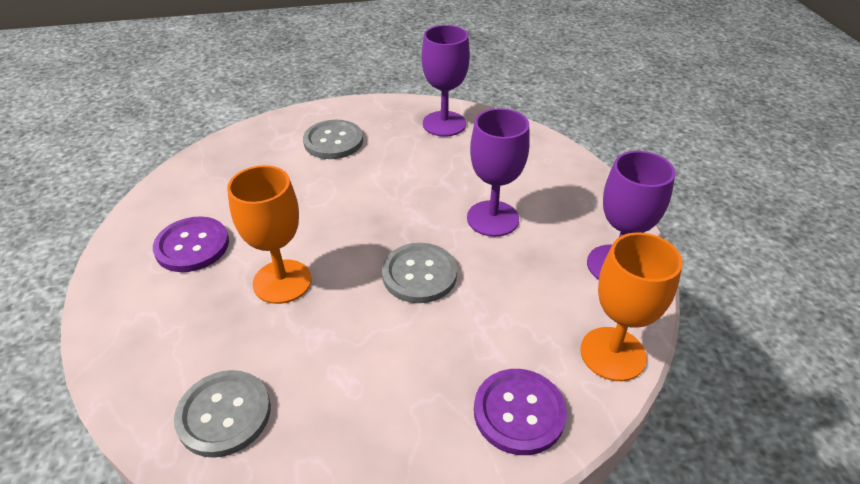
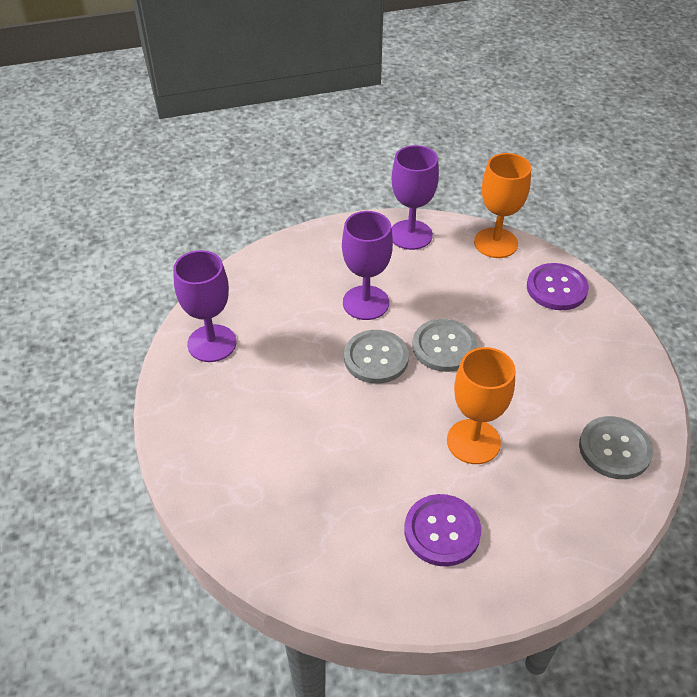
camera: 95 degrees left, 5 degrees up
(333, 141) = (247, 439): grey button -> grey button (376, 358)

